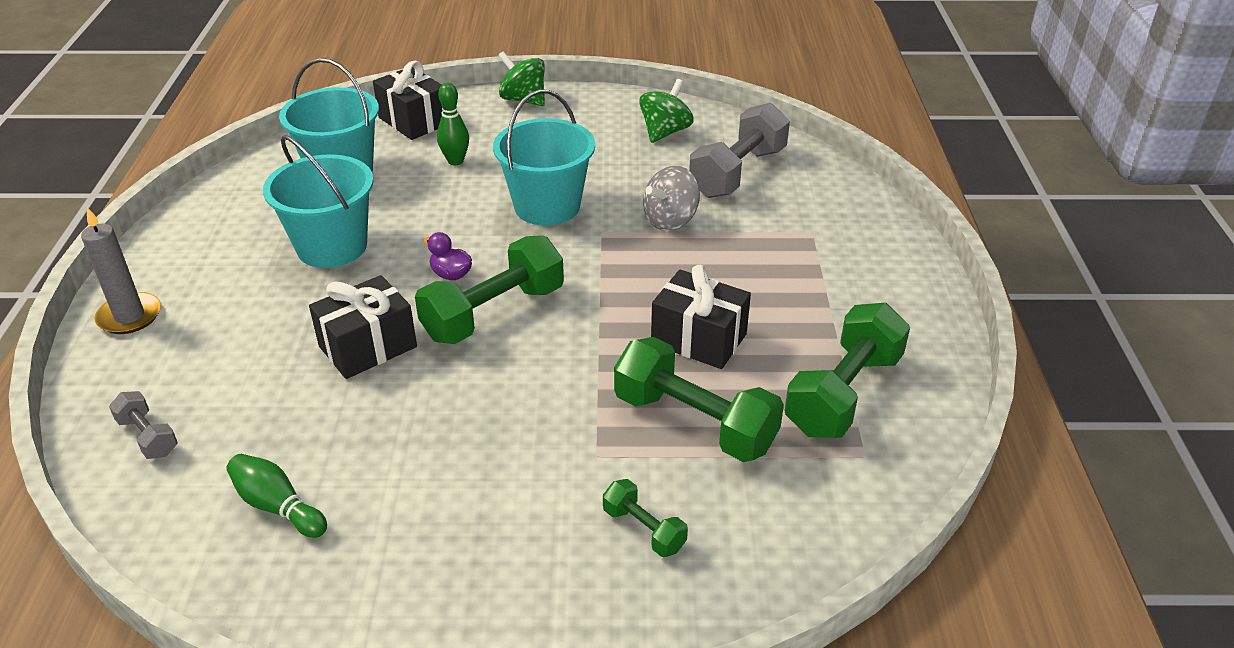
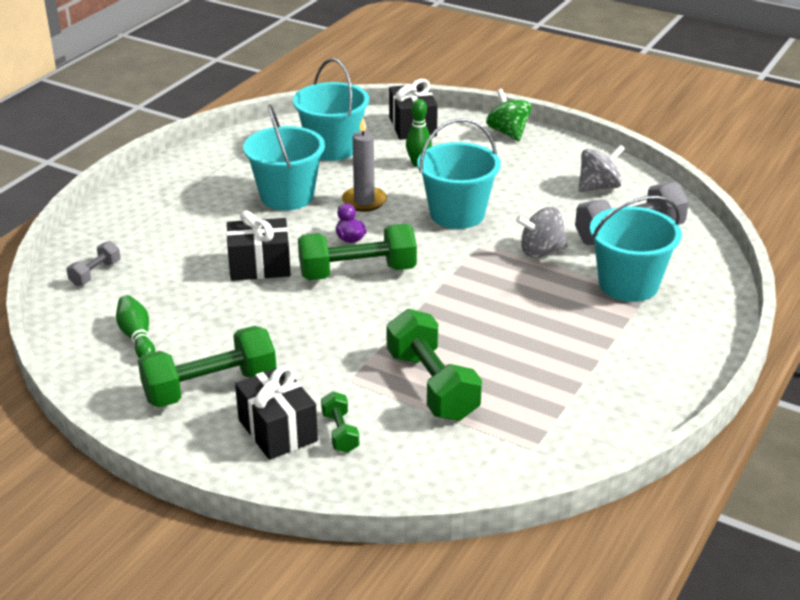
camera: 30 degrees right, 5 degrees down
(129, 316) = (134, 201): grey candle -> grey candle (364, 201)
(148, 437) = (95, 273): grey dumbbell -> grey dumbbell turned 45 degrees clockwise
(665, 132) = (598, 187): green spinning top -> grey spinning top
(698, 339) = (485, 336): black gift -> black gift (277, 430)
(785, 227) = (628, 284): none -> turquoise bucket
(843, 394) = (557, 407): green dumbbell -> green dumbbell (210, 388)

